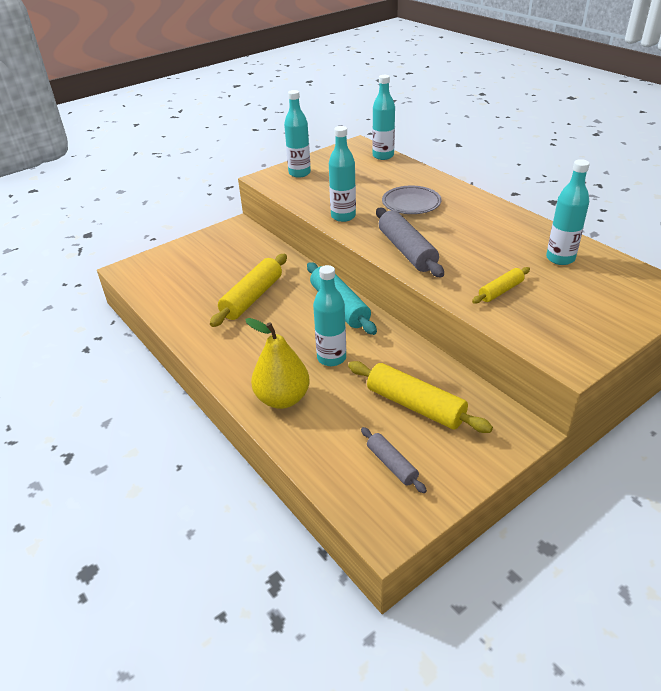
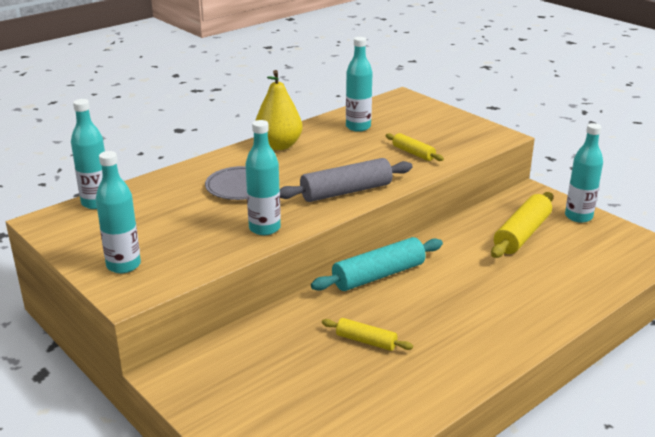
camera: 95 degrees left, 10 degrees down
(252, 297) = (366, 341): yellow rolling pin -> yellow rolling pin, size x0.56
(282, 398) = (540, 305): yellow pear -> yellow pear (278, 146)
(331, 358) = (470, 278): turquoise bottle -> turquoise bottle (578, 216)
(392, 464) = (594, 246): grey rolling pin -> none

